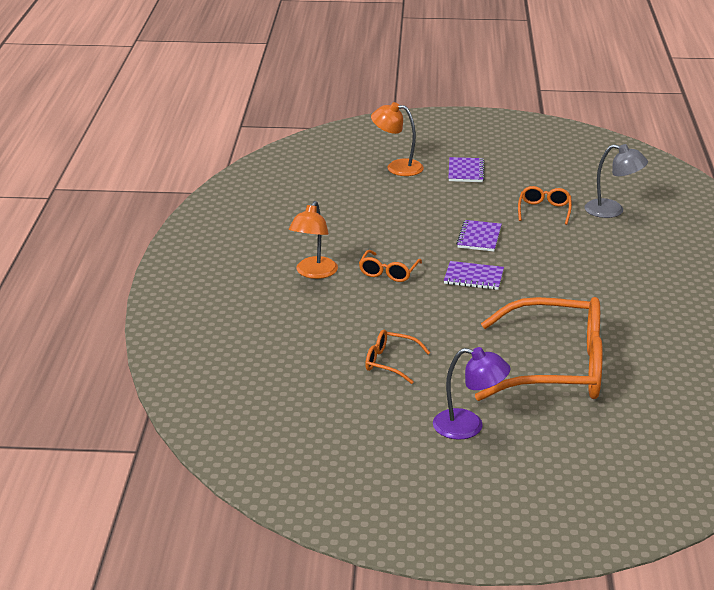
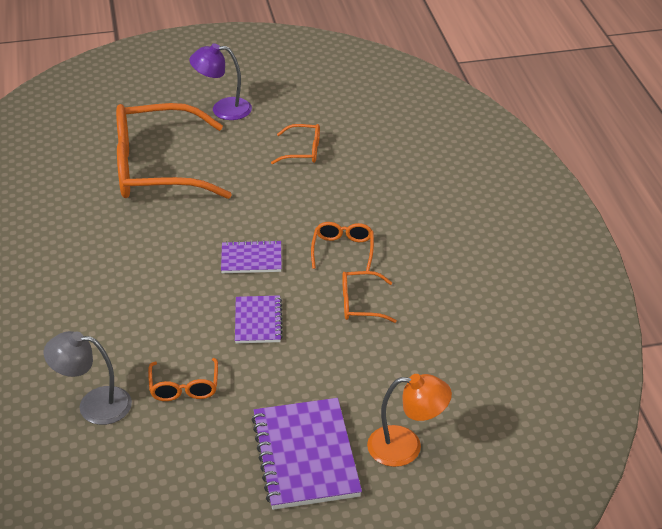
camera: 165 degrees right, 10 degrees up
(314, 273) = (419, 236): orange lamp -> none
(391, 237) = (360, 304): none -> orange glasses
(466, 171) = (305, 456): purple notebook -> purple notebook, size x1.75

